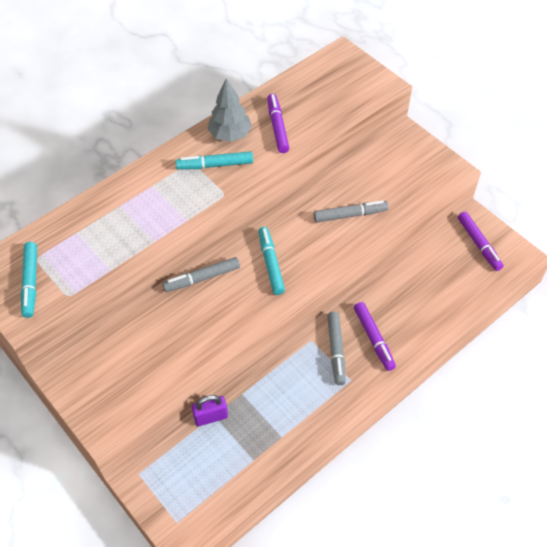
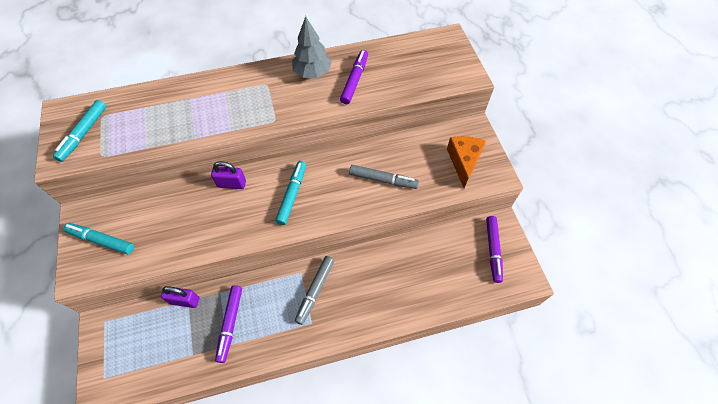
camera: 25 degrees right, 5 degrees up
(202, 278) = (232, 184): grey marker -> purple padlock
(215, 165) = (284, 93): turquoise marker -> turquoise marker (101, 240)
(374, 339) = (352, 295): purple marker -> purple marker (230, 324)
(415, 169) = (464, 161): none -> orange cheese

